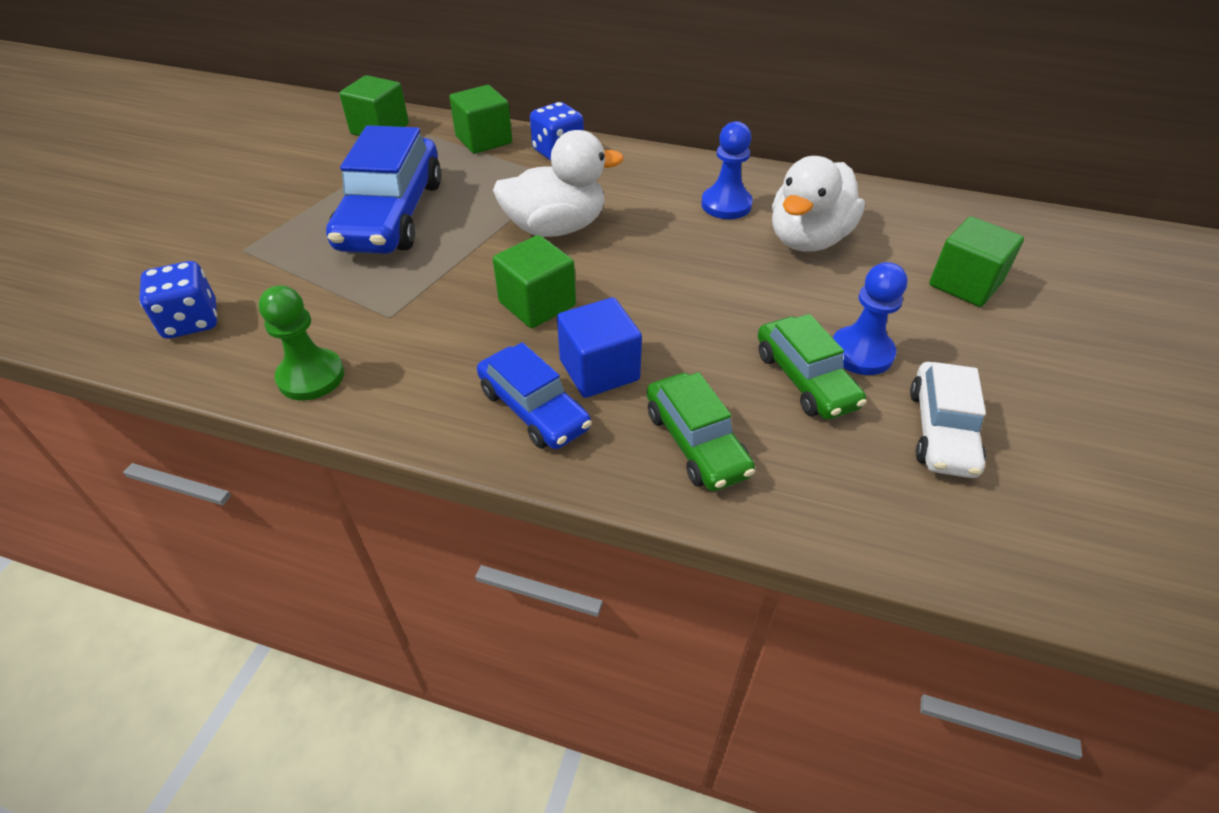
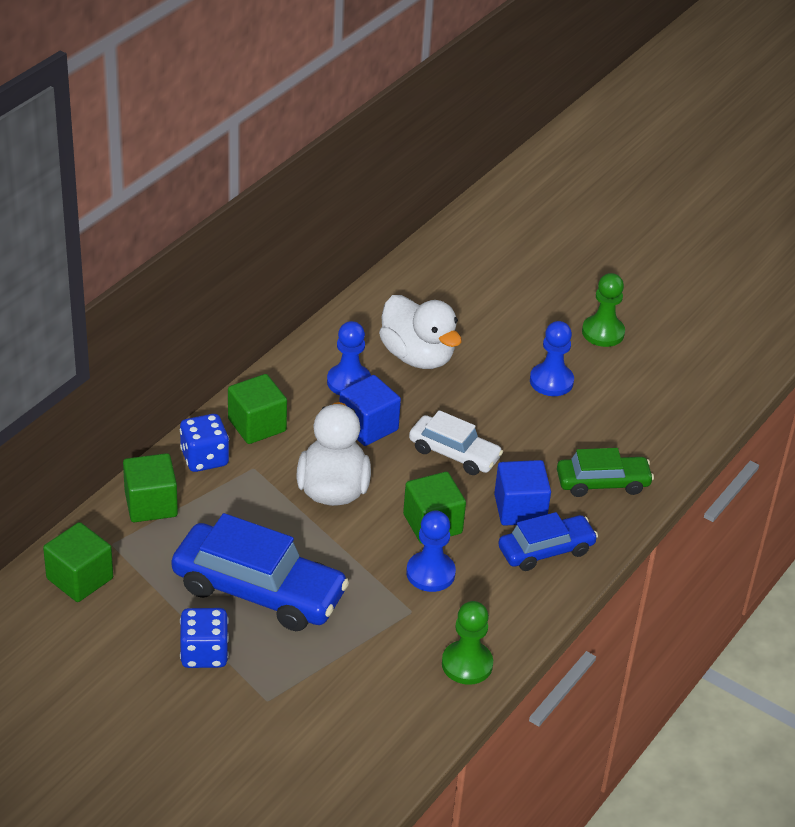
camera: 75 degrees left, 5 degrees down
(191, 321) = (365, 737): blue dice -> blue dice (204, 653)
(455, 318) = (430, 573): none -> blue pawn
(667, 230) = (368, 426): none -> blue cube
(805, 379) = (566, 416): green car -> none
(941, 430) = (629, 377): white car -> white car (454, 453)
(965, 284) = (503, 305): green cube -> green cube (257, 425)
(1009, 384) = (603, 332): none -> green pawn

